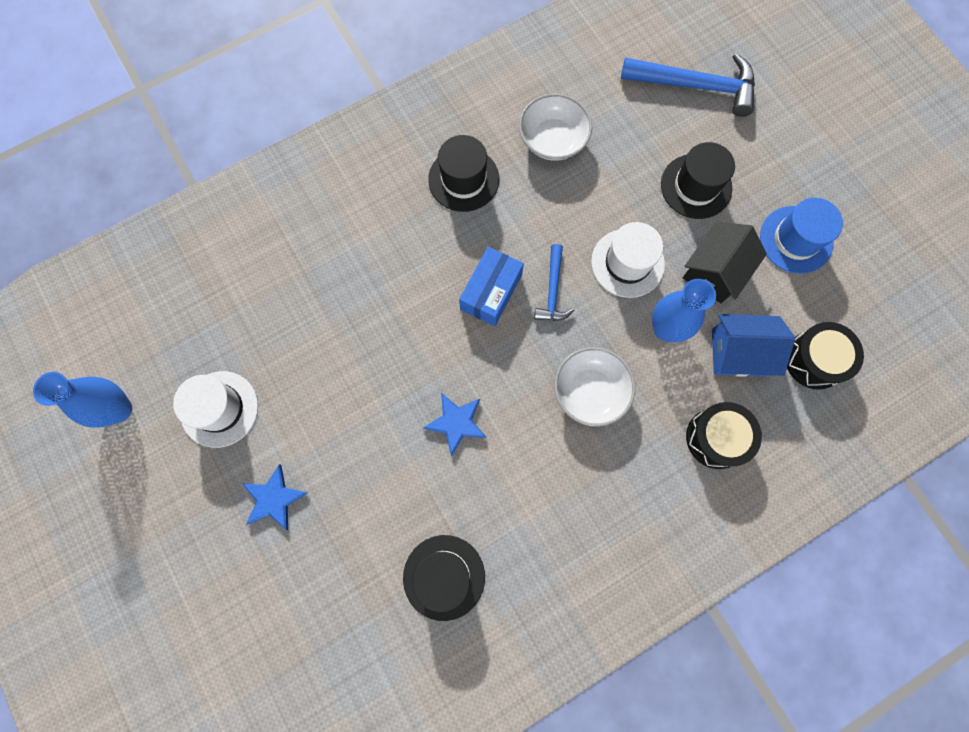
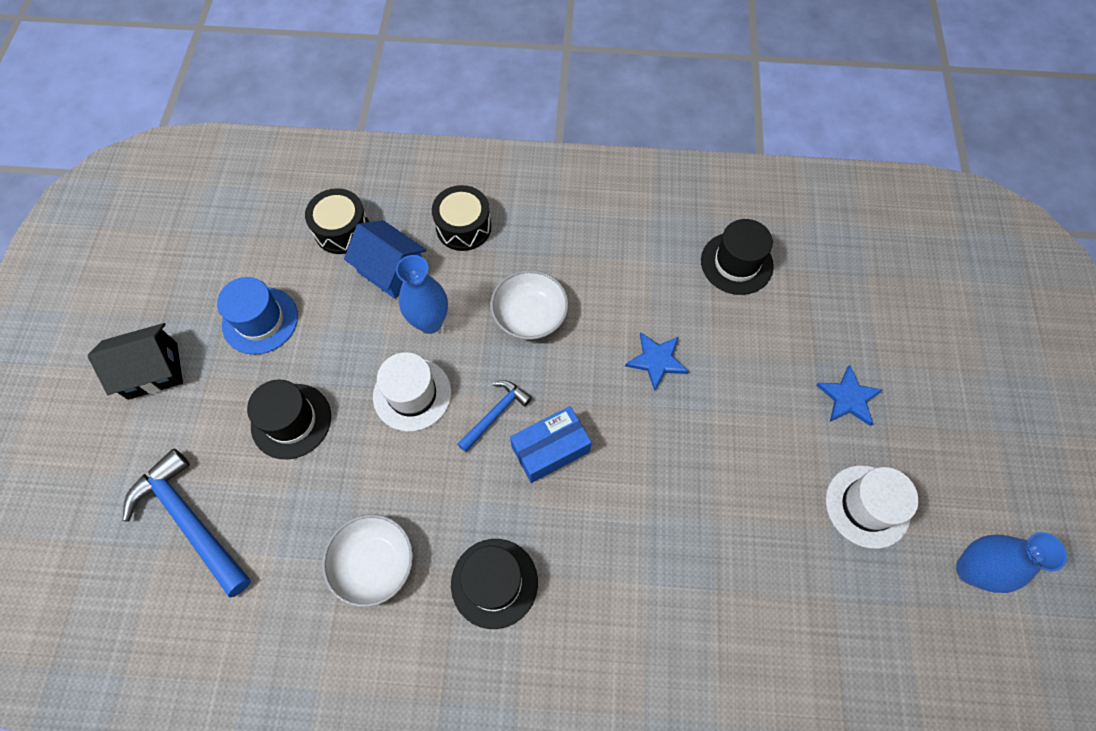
camera: 145 degrees left, 10 degrees down
(714, 271) = (348, 339): black house -> black house (153, 371)

